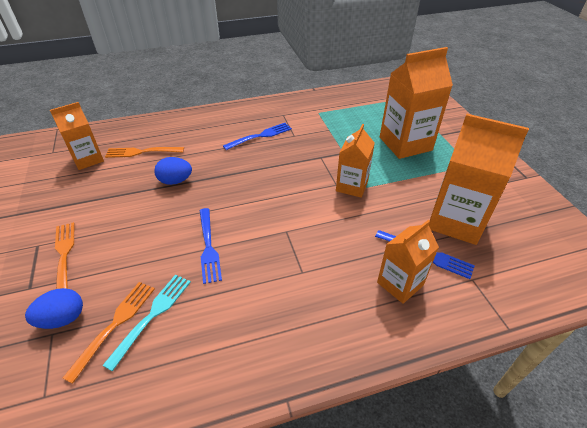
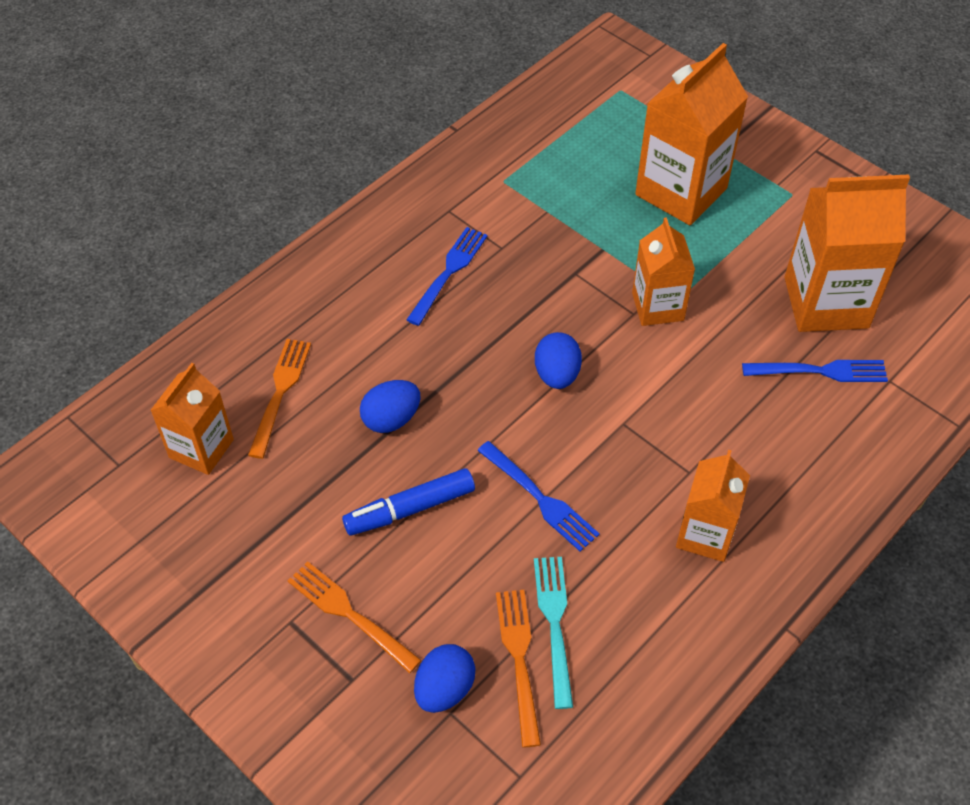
camera: 30 degrees left, 10 degrees up
(142, 152) = (280, 392): orange fork -> orange fork turned 135 degrees clockwise
(143, 222) = (410, 509): none -> blue marker
(271, 195) = (557, 374): none -> blue egg
(400, 284) = (814, 428): orange carton -> orange carton (705, 534)

